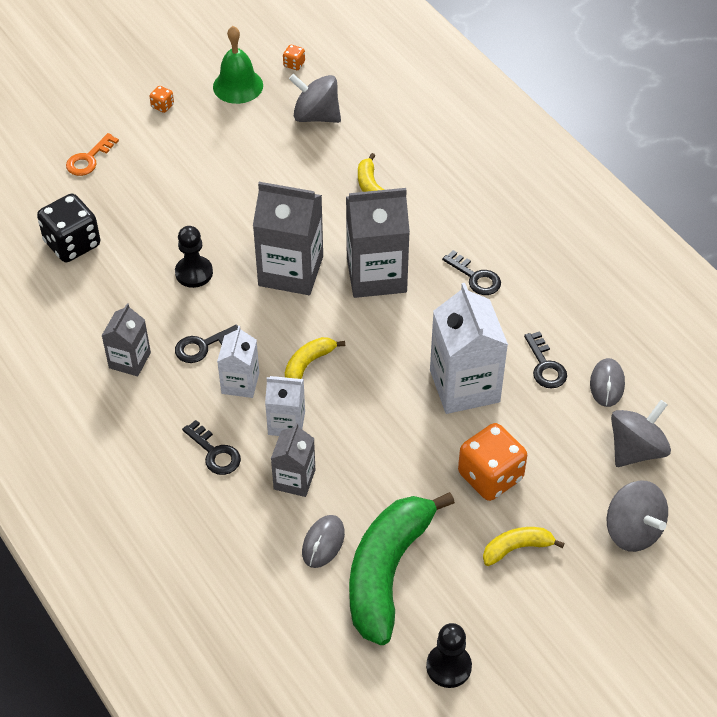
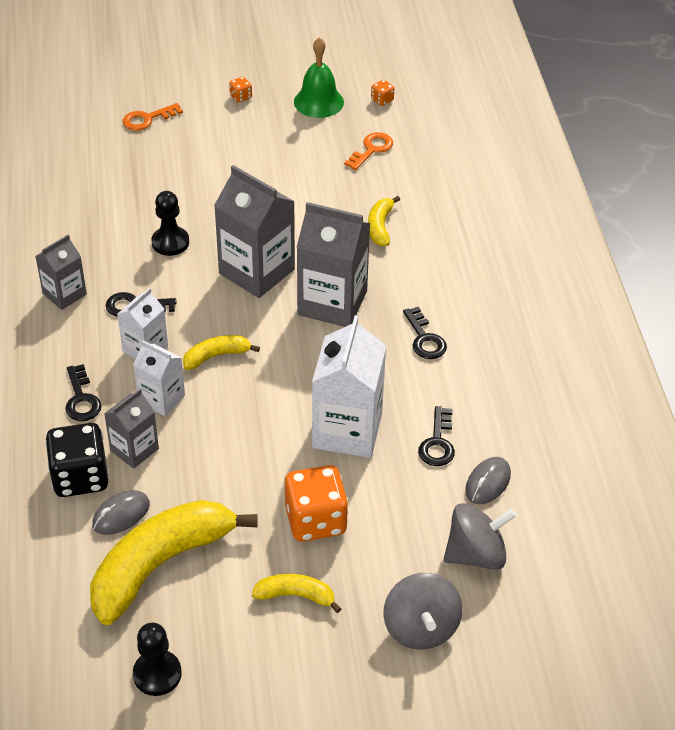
camera: 25 degrees right, 5 degrees down
(72, 244) = (85, 182): black dice -> black dice (80, 477)
(316, 116) = (371, 149): grey spinning top -> orange key
(387, 572) = (160, 565): green banana -> yellow banana

